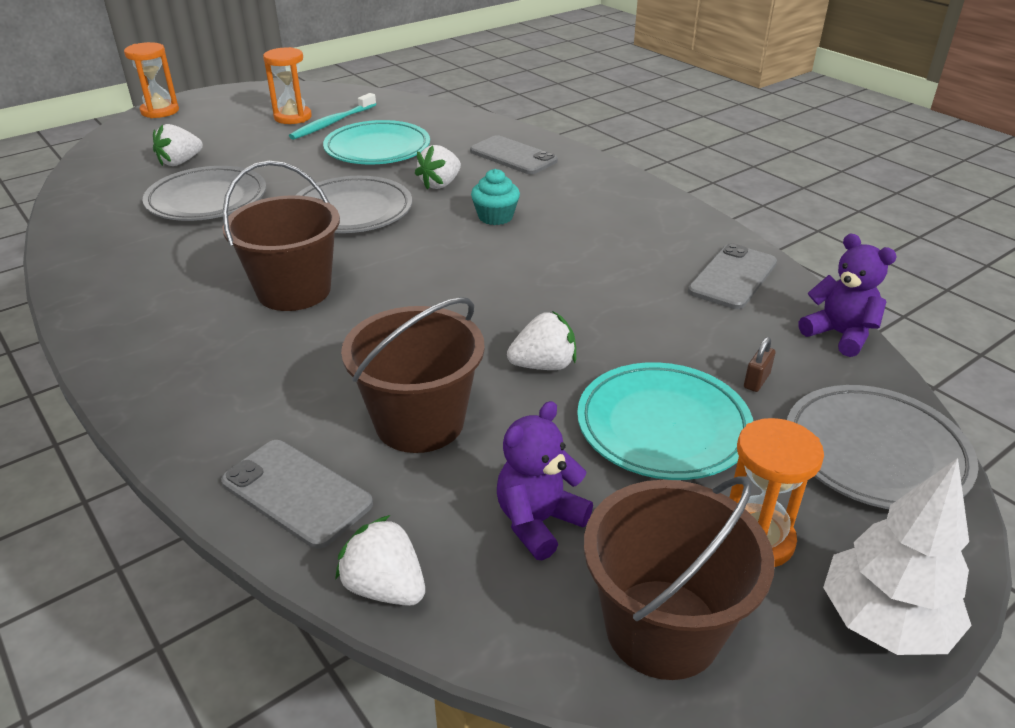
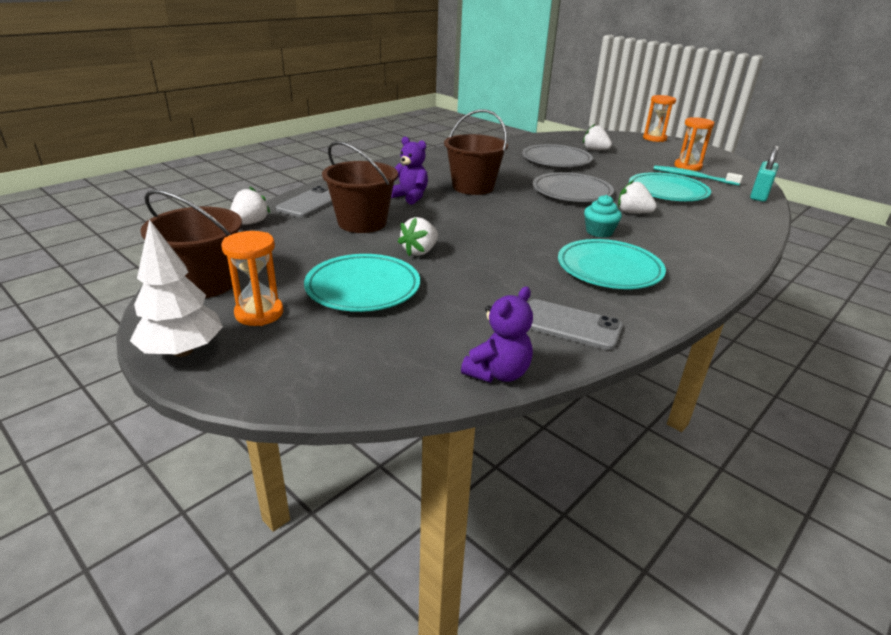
camera: 80 degrees right, 5 degrees down
(410, 104) = (759, 195): none -> turquoise padlock
(513, 156) = (708, 234): grey phone -> none
(538, 521) = (284, 253): purple teddy bear -> purple teddy bear (410, 197)
(543, 365) = (420, 251): white strawberry -> white strawberry turned 60 degrees clockwise
(601, 230) = (609, 269): none -> turquoise plate
(756, 381) = (419, 325): brown padlock -> none
(875, 453) = (337, 370): grey plate -> none

